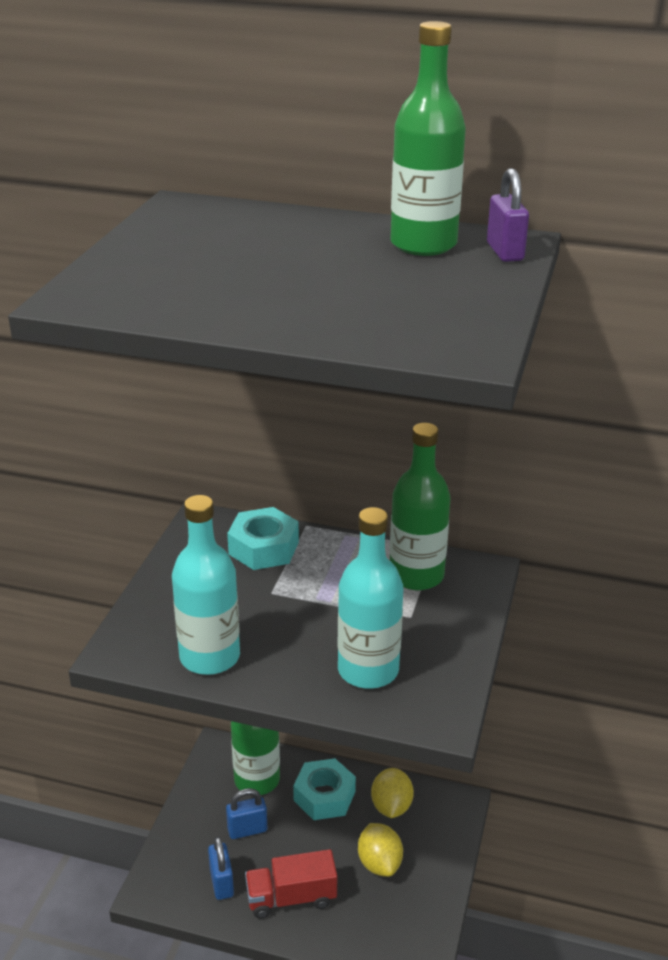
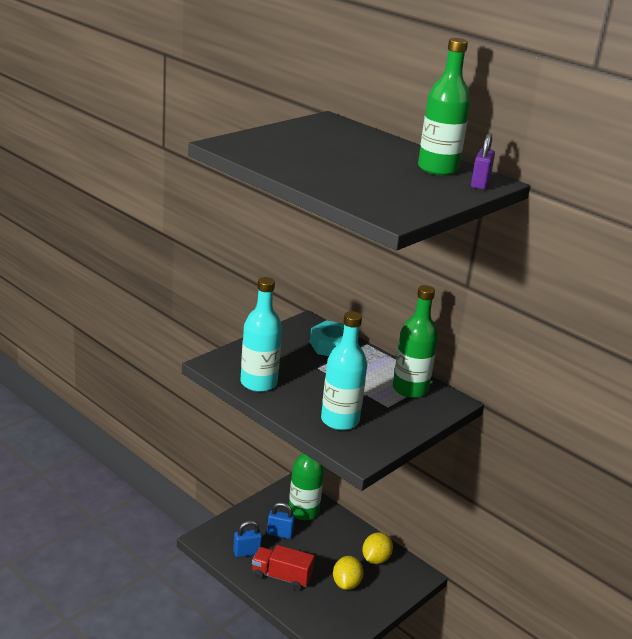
camera: 25 degrees right, 5 degrees down
(221, 883) = (246, 552): blue padlock -> blue padlock turned 60 degrees clockwise
(324, 796) = (338, 536): turquoise nut -> none

